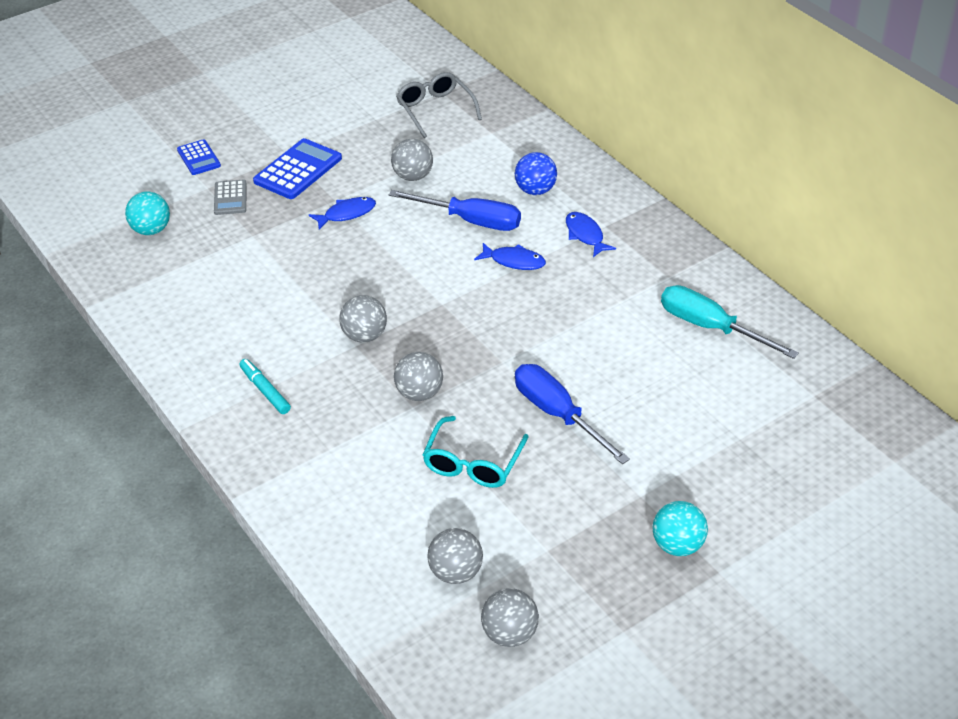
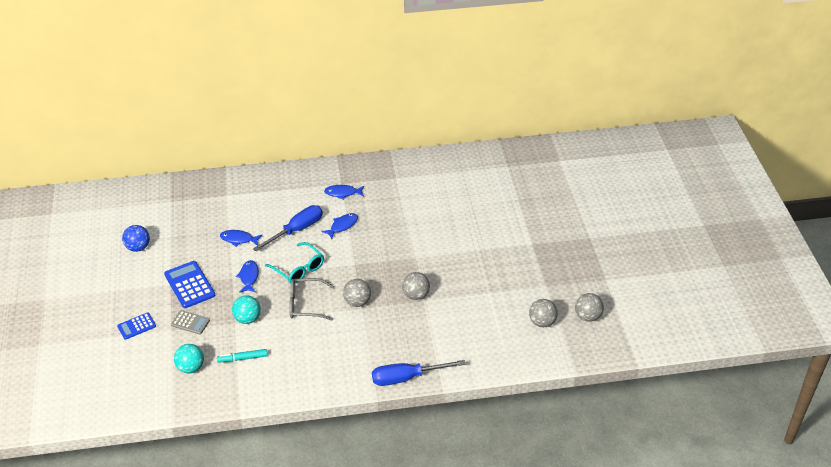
camera: 65 degrees left, 0 degrees up
(198, 158) = (136, 326): blue calculator -> blue calculator turned 150 degrees clockwise
(265, 390) = (371, 355): turquoise marker -> turquoise marker (242, 358)
(413, 176) = (238, 239): grey ball -> blue fish
(435, 110) = (185, 209): grey glasses -> grey glasses (305, 304)
(473, 463) = (476, 292): turquoise glasses -> turquoise glasses (298, 269)
(535, 190) = (292, 197): blue ball -> blue ball (138, 247)
(558, 415) = (464, 251): blue screwdriver -> blue screwdriver (407, 378)
(678, 545) = (568, 244): turquoise ball -> turquoise ball (247, 319)
(710, 328) = (442, 178): turquoise screwdriver -> none

